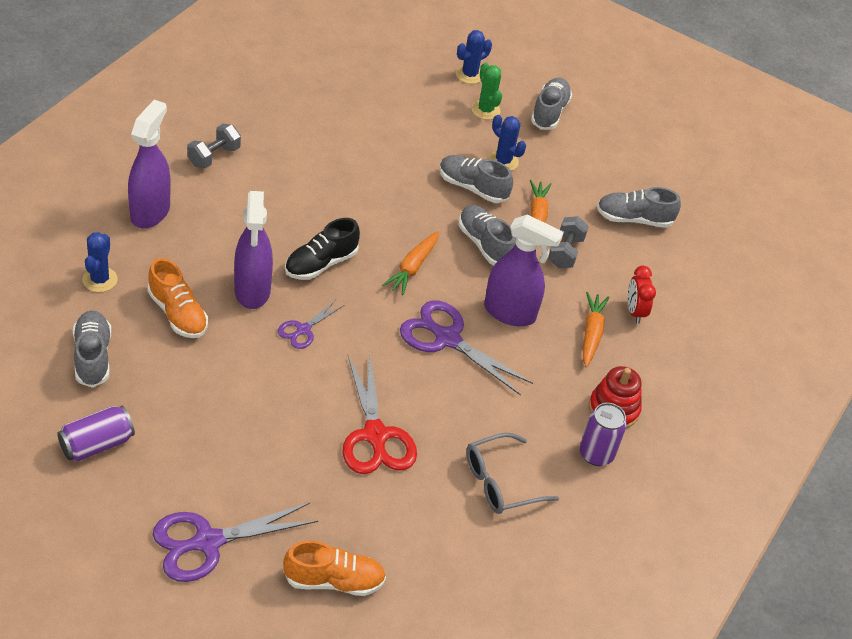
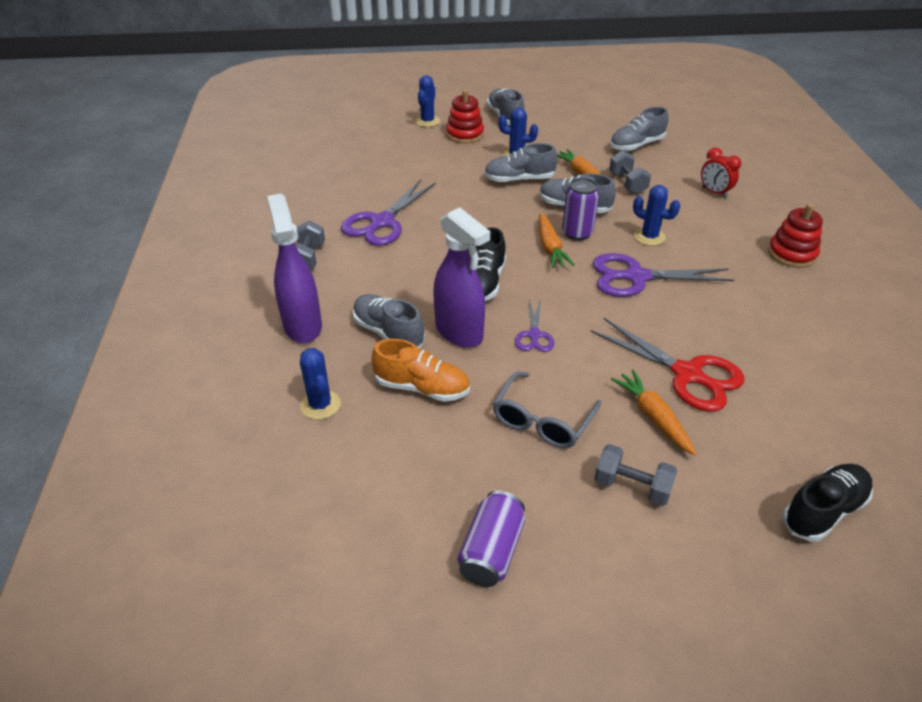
camera: 30 degrees left, 5 degrees down
(92, 356) = (391, 474): grey shoe -> grey shoe (388, 333)
(208, 542) = (695, 562): purple scissors -> purple scissors (382, 222)
(230, 474) = (632, 487): none -> grey dumbbell
(334, 580) = (823, 510): orange shoe -> black shoe
(485, 110) = (465, 134): green cactus -> red stacking toy
(500, 482) = (806, 346): grey glasses -> grey glasses (542, 420)
(510, 313) = (649, 237): purple spray bottle -> blue cactus
(591, 333) = (711, 219): orange carrot -> orange carrot (653, 416)
(596, 454) = (826, 287): purple can -> purple can (577, 233)

